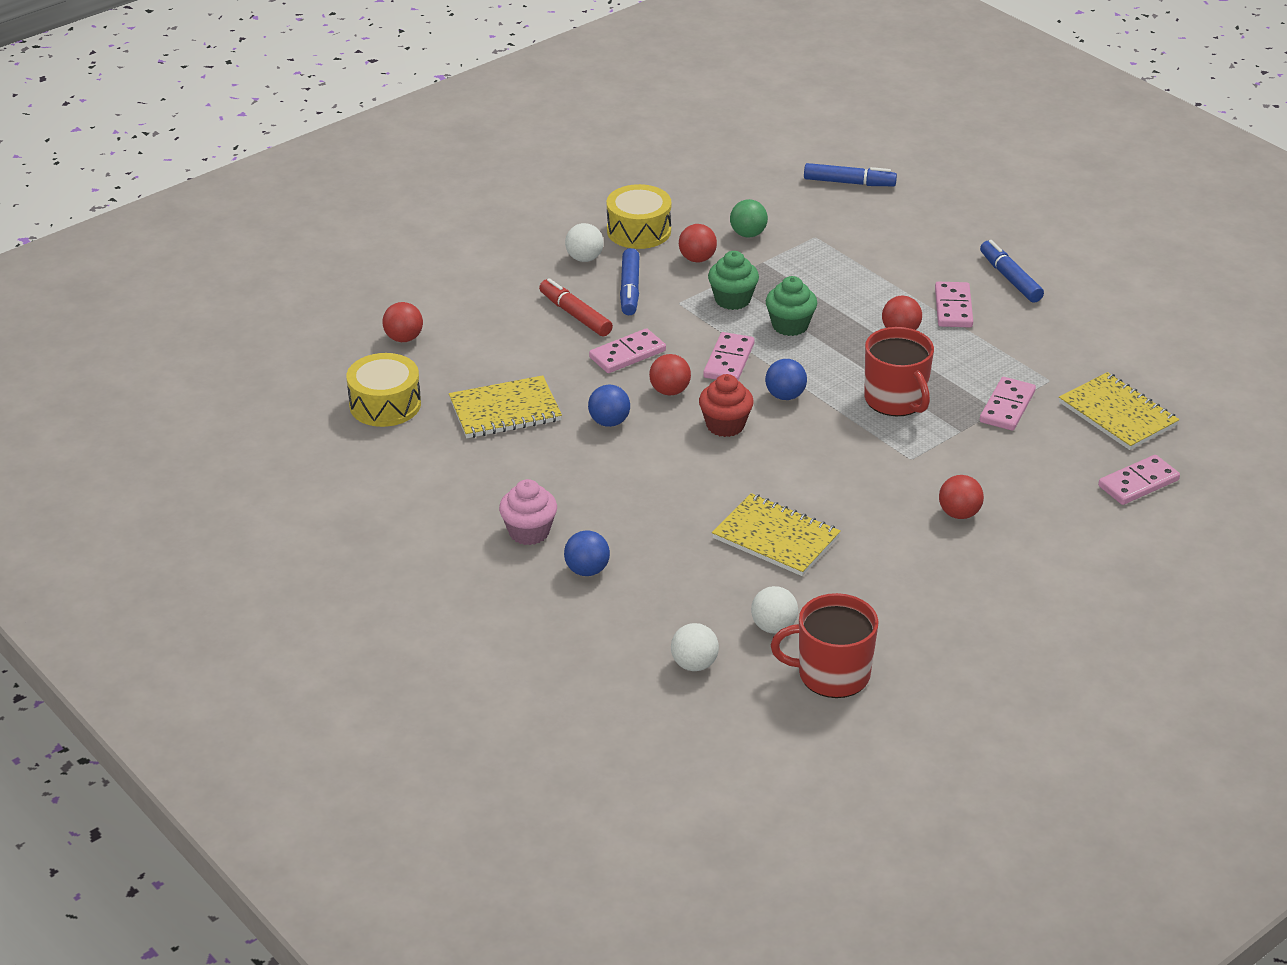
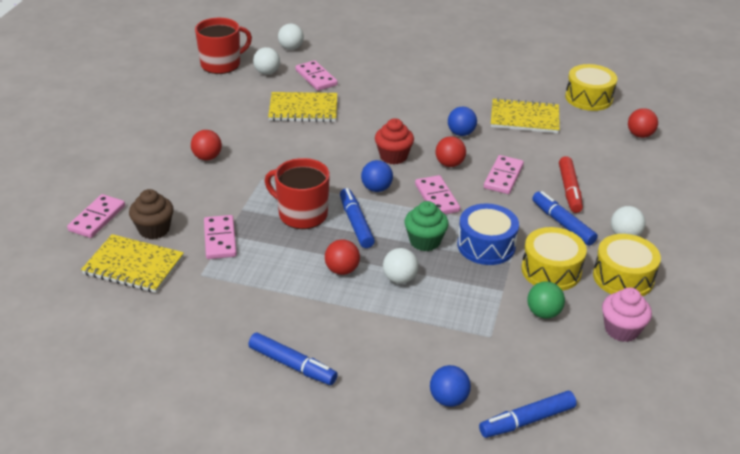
camera: 145 degrees right, 0 degrees up
(505, 410) = (524, 118): yellow notebook -> yellow notebook turned 60 degrees clockwise
(529, 532) = (431, 69): pink cupcake -> pink cupcake (621, 330)
(575, 315) = (569, 190): red marker -> red marker turned 75 degrees clockwise
(587, 570) = (383, 64): blue ball -> blue ball (448, 399)
(697, 259) = (551, 270): red ball -> yellow drum
(732, 300) = (486, 245): green cupcake -> blue drum
(845, 368) = (356, 223): none -> blue marker
(850, 304) = (399, 279): none -> white ball
(953, 308) = (319, 311): pink domino -> pink domino (316, 78)
(1076, 445) = (154, 229): none -> brown cupcake

